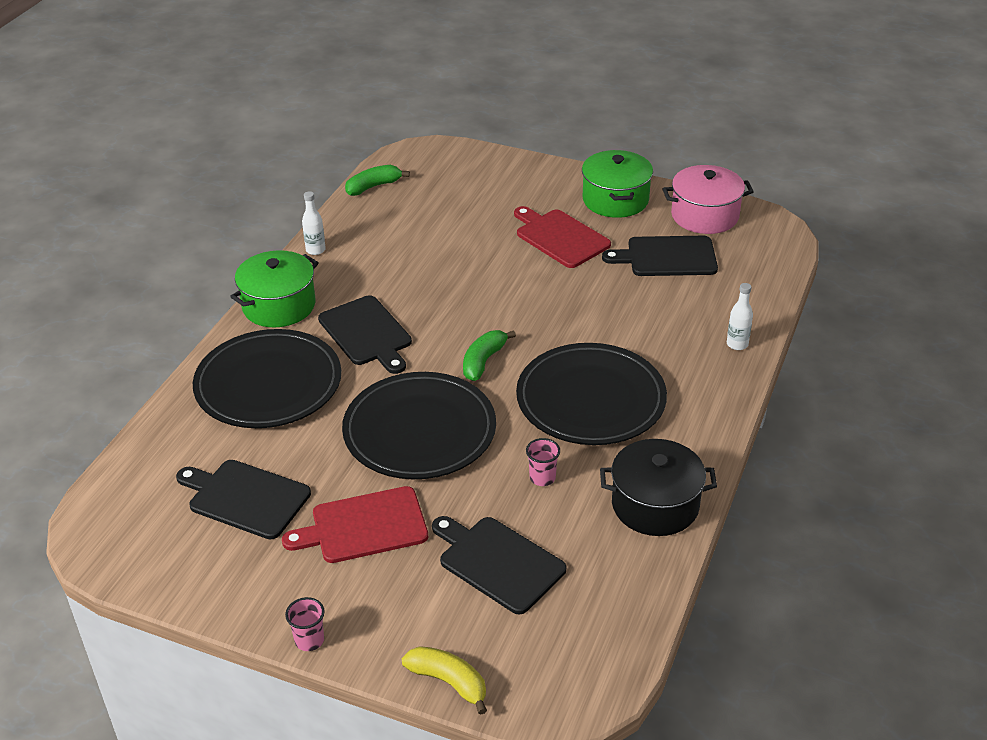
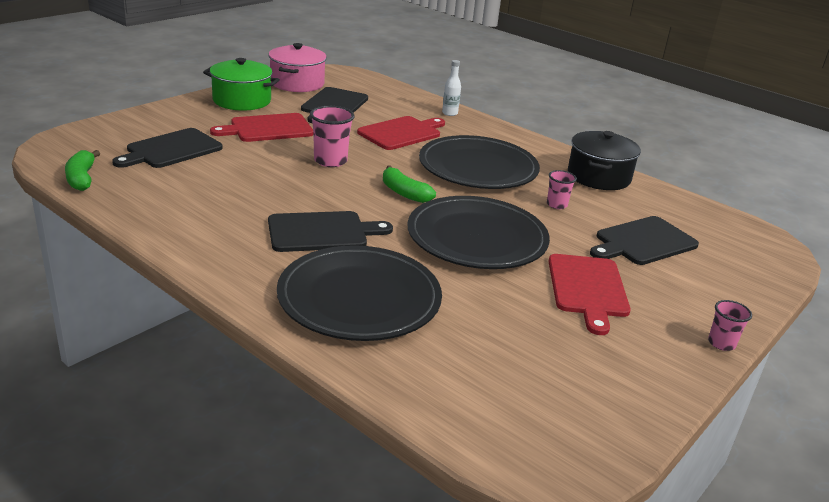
camera: 75 degrees left, 10 degrees down
(245, 498) = (528, 344): black cutting board -> black cutting board (171, 149)
(279, 305) = (231, 267): green pot -> none
(315, 250) = (155, 229): white bottle -> none
(448, 682) = (765, 289): yellow banana -> none
(518, 296) = (330, 161): none -> pink cup
(636, 323) = (402, 133): none -> red cutting board

